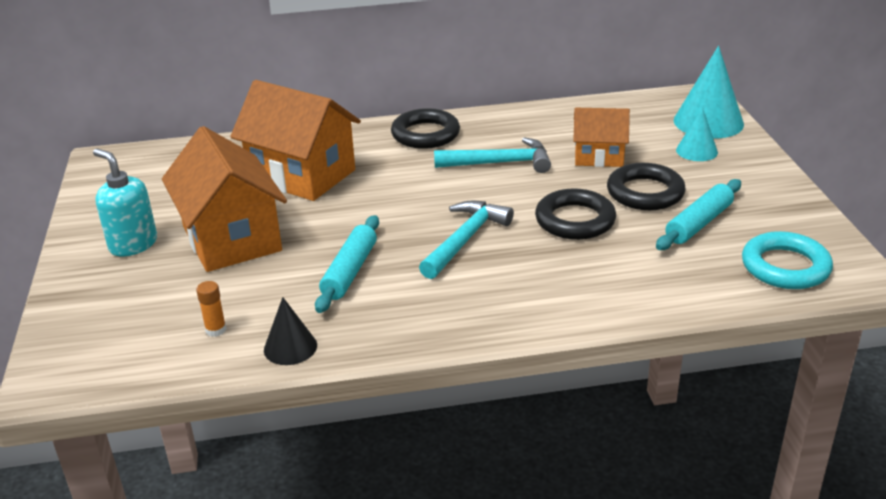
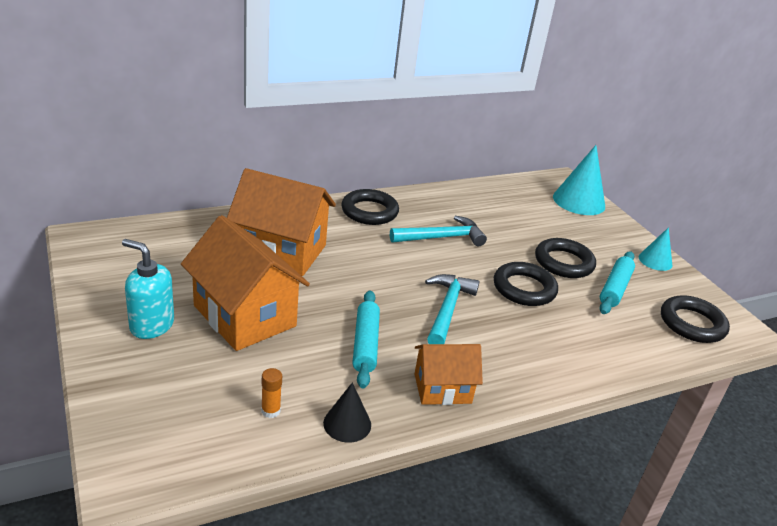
camera: 20 degrees left, 0 degrees up
(599, 156) = (514, 231): orange house -> orange house (442, 388)
(696, 151) = (582, 226): turquoise cone -> turquoise cone (655, 261)
(785, 267) = (692, 324): turquoise ring -> black ring

